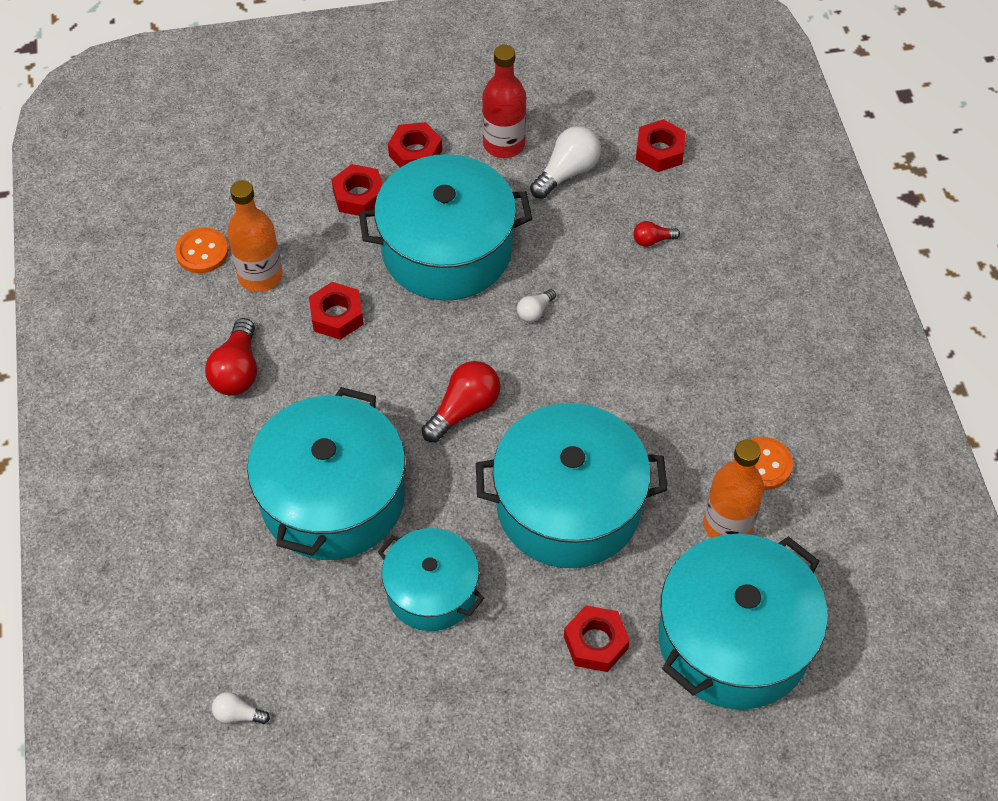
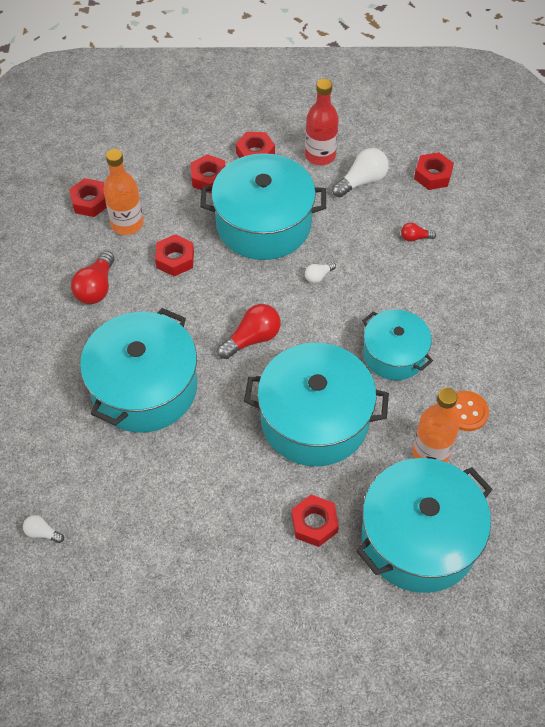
camera: 10 degrees right, 0 degrees up
(202, 252) = (90, 202): orange button -> red nut
(431, 591) = (201, 466): turquoise pot -> turquoise pot (394, 354)

